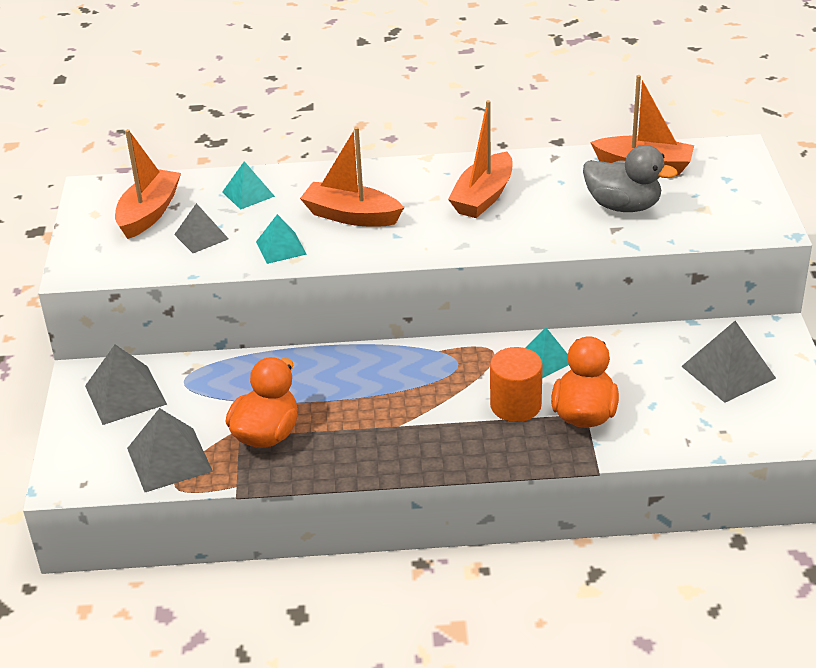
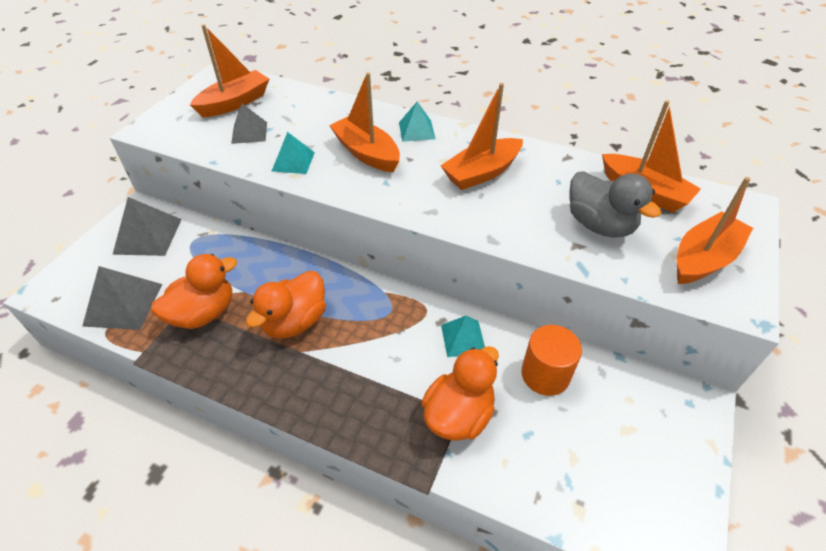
camera: 25 degrees right, 10 degrees up
(248, 194) = (311, 110): turquoise pyramid -> turquoise pyramid (417, 130)
(370, 406) = (295, 321): none -> orange duck
(515, 405) = (407, 375): orange cylinder -> orange cylinder (545, 374)
(725, 204) = (703, 259): none -> orange boat
(728, 372) = (624, 430): grey pyramid -> none

